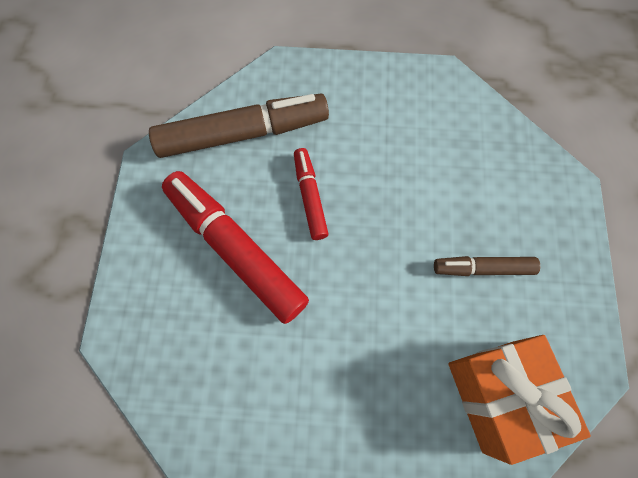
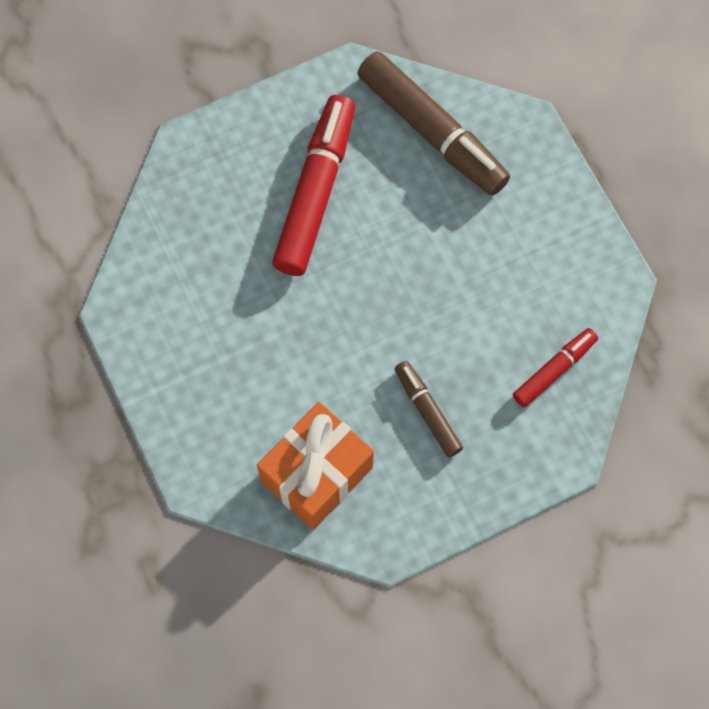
camera: 60 degrees right, 0 degrees up
(310, 197) = (404, 226): red marker -> red marker (554, 370)

